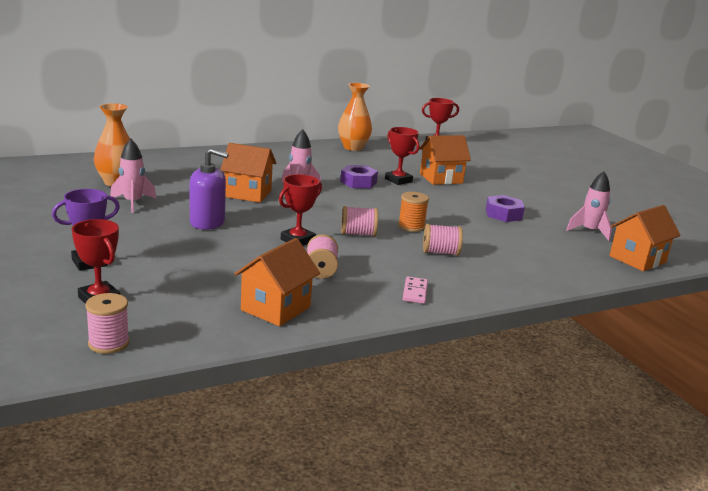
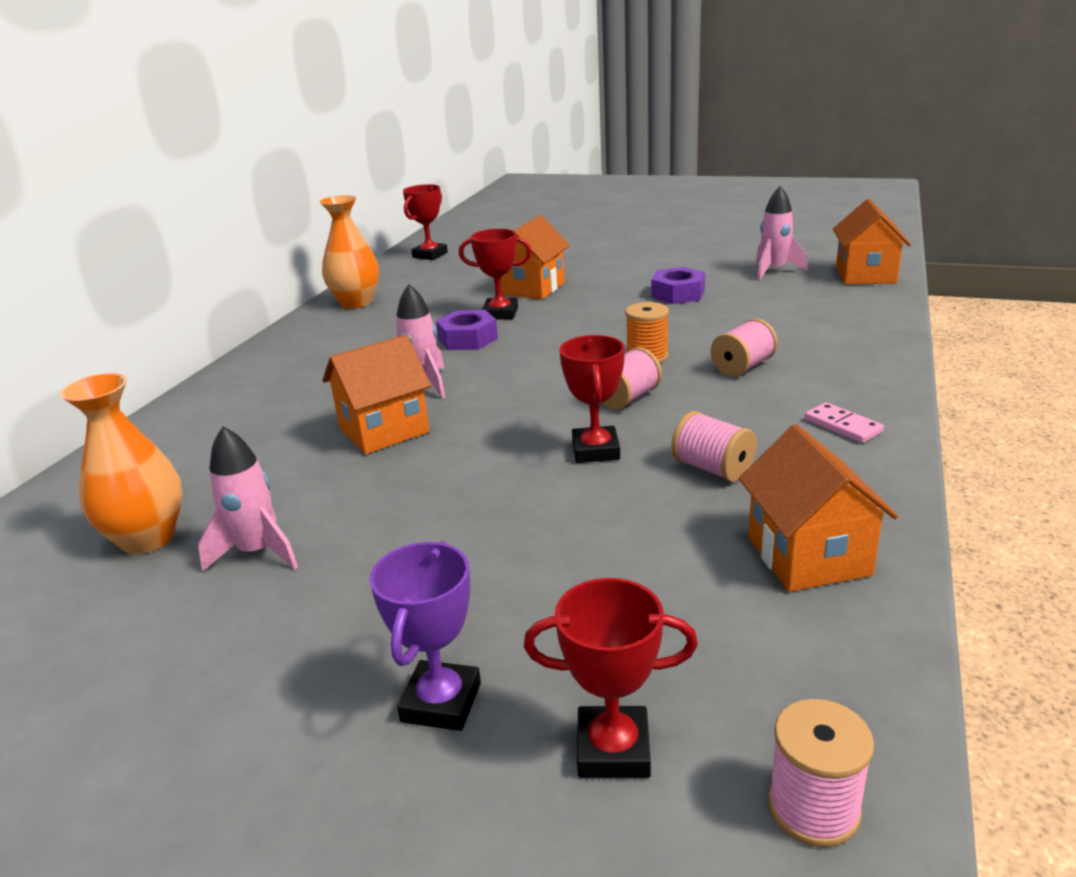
camera: 40 degrees left, 5 degrees up
(207, 222) = (438, 504): purple soap dispenser -> none

